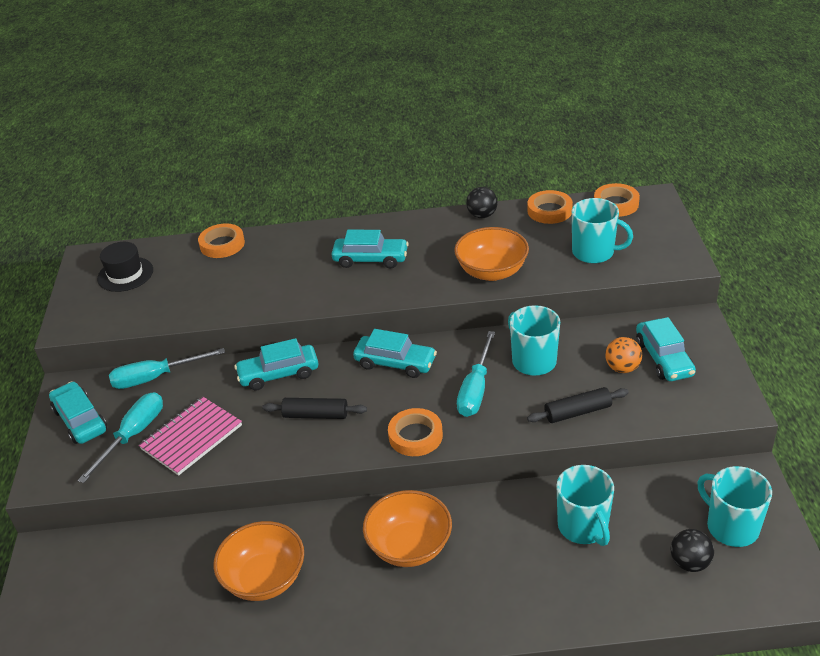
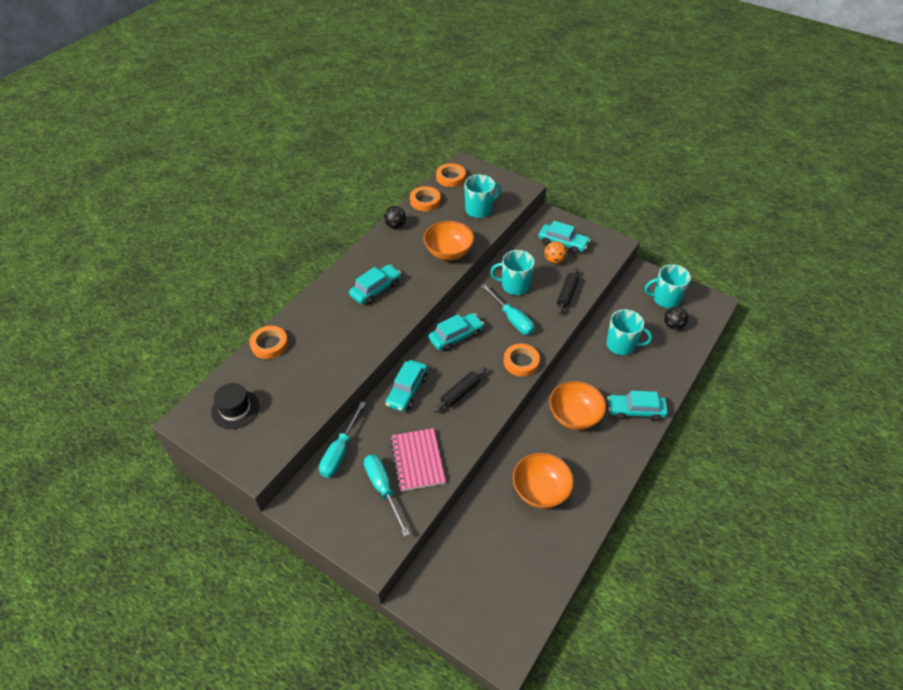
camera: 55 degrees left, 10 degrees up
(80, 420) = (336, 512): turquoise car -> turquoise car (635, 410)

